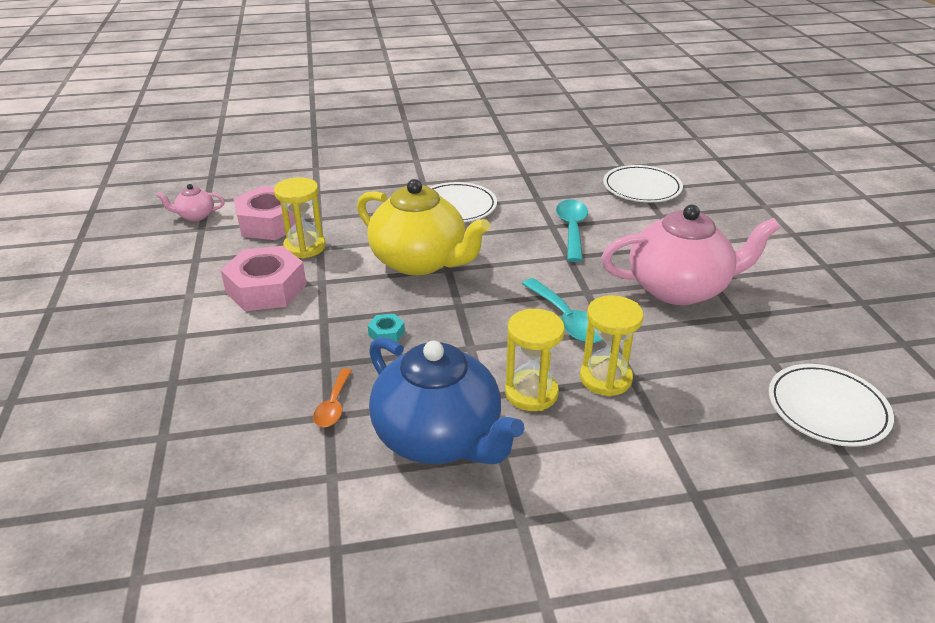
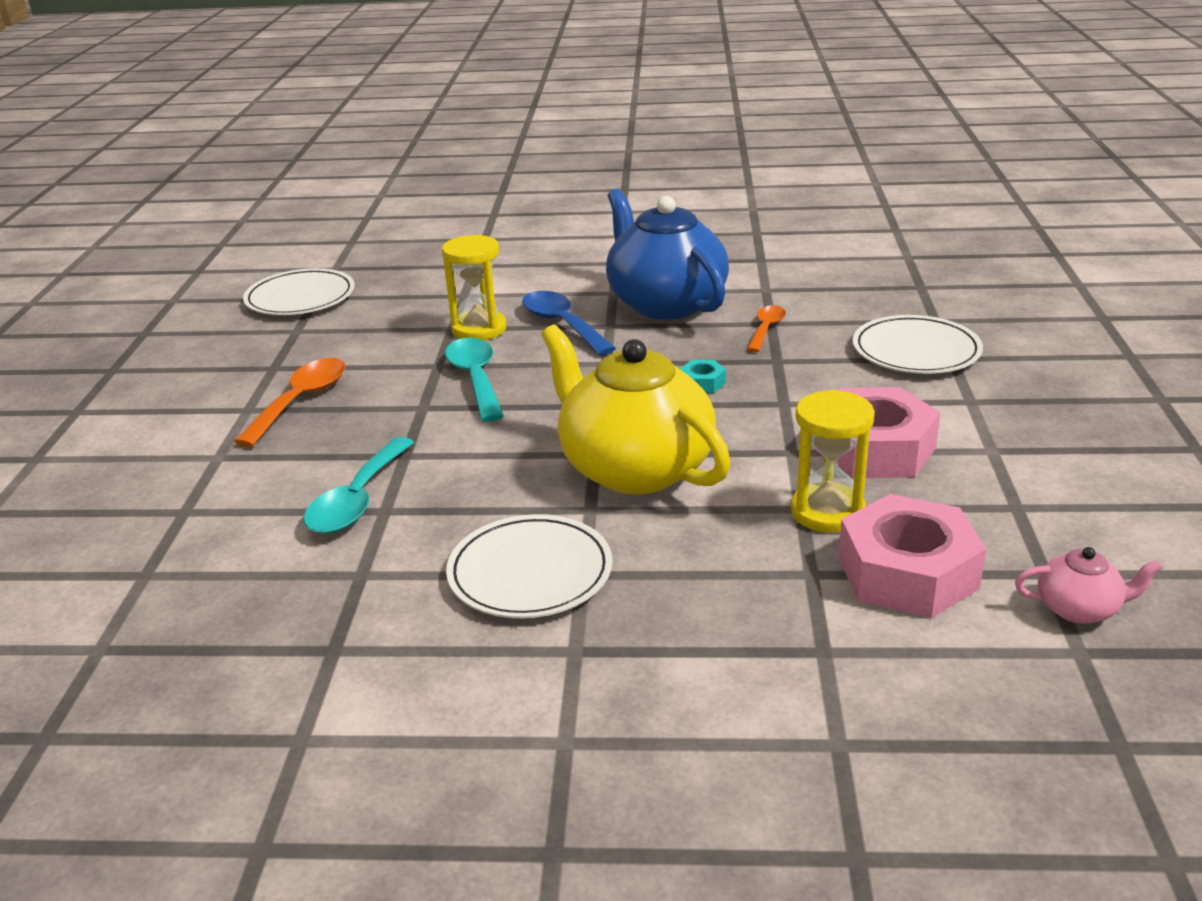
camera: 165 degrees left, 5 degrees down
(531, 393) = (562, 324): yellow hourglass -> blue spoon
(642, 188) = (137, 578): white plate -> white plate (916, 351)
(679, 288) = (301, 401): pink teapot -> orange spoon

